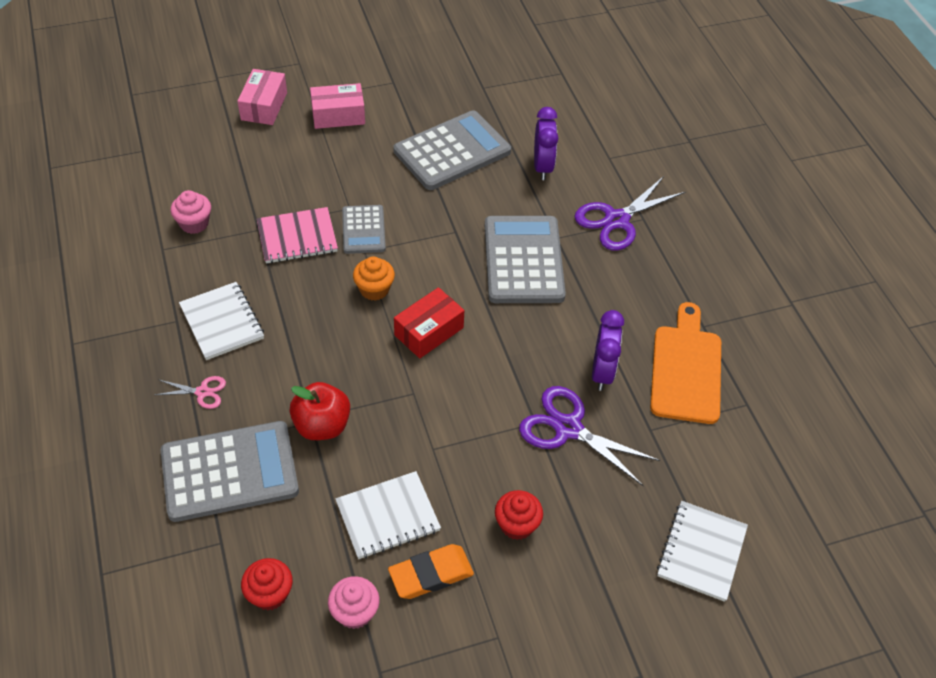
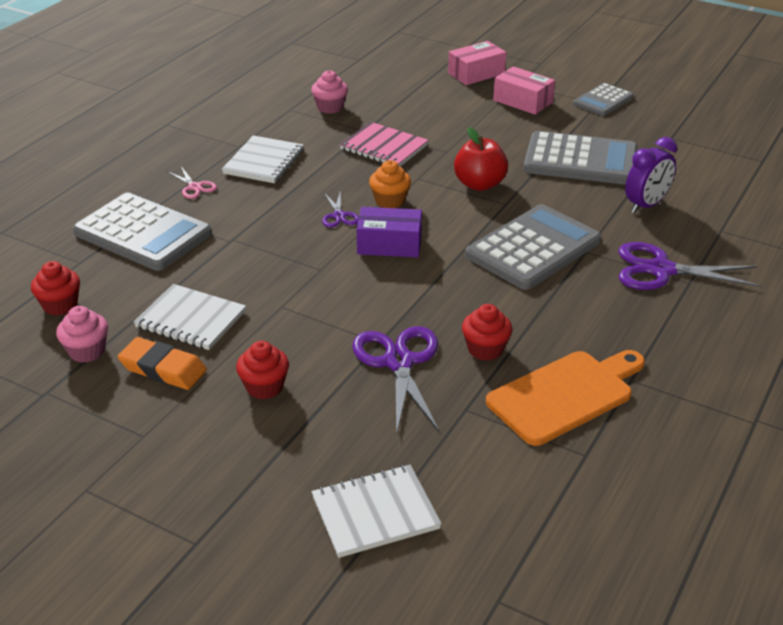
camera: 50 degrees right, 15 degrees down
(322, 425) = (233, 247): red apple -> red apple (479, 184)
(357, 332) = (339, 216): none -> purple scissors
(363, 230) = (437, 167): grey calculator -> grey calculator (603, 100)
(429, 331) = (389, 244): red box -> purple box
(602, 372) = (485, 349): purple clock -> red cupcake

